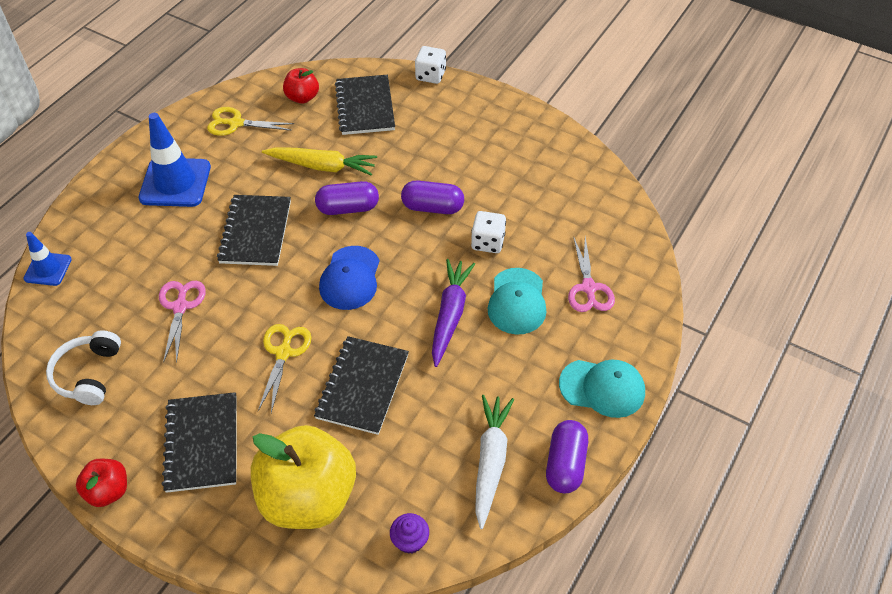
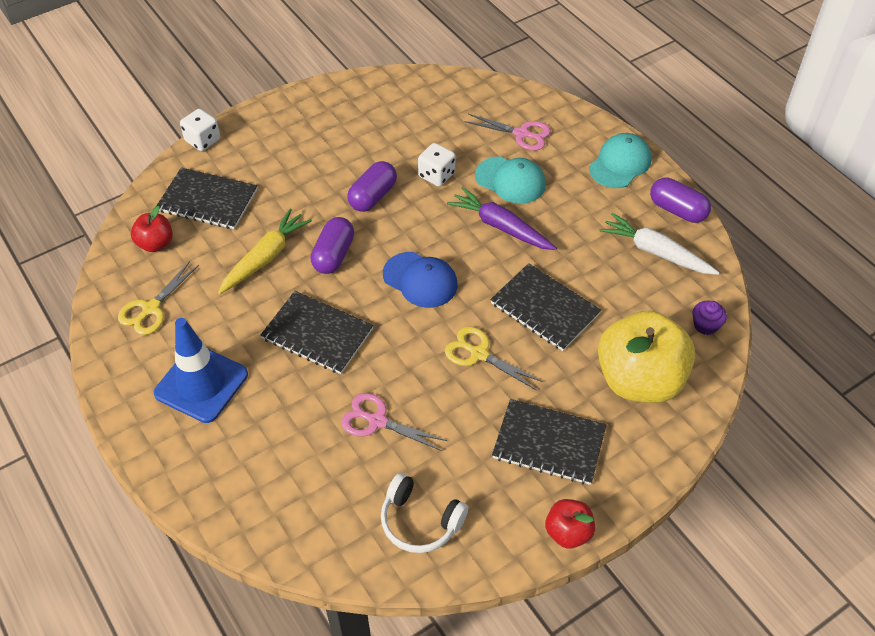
camera: 65 degrees left, 0 degrees up
(48, 269) = (251, 532): blue traffic cone -> none

